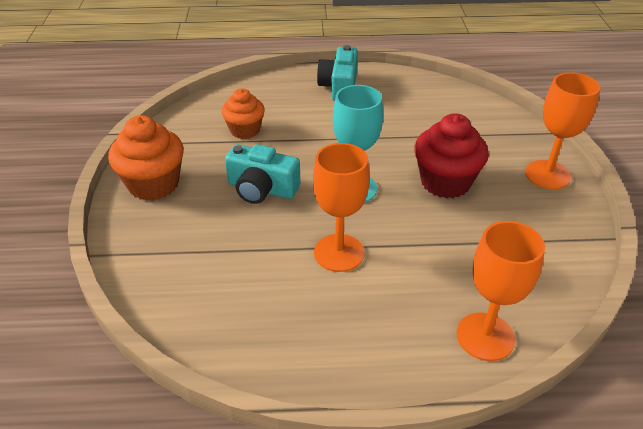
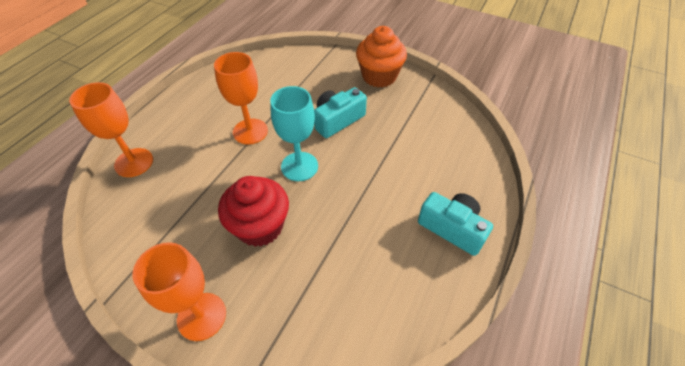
camera: 120 degrees right, 10 degrees up
(245, 130) = (414, 135): orange cupcake -> none

